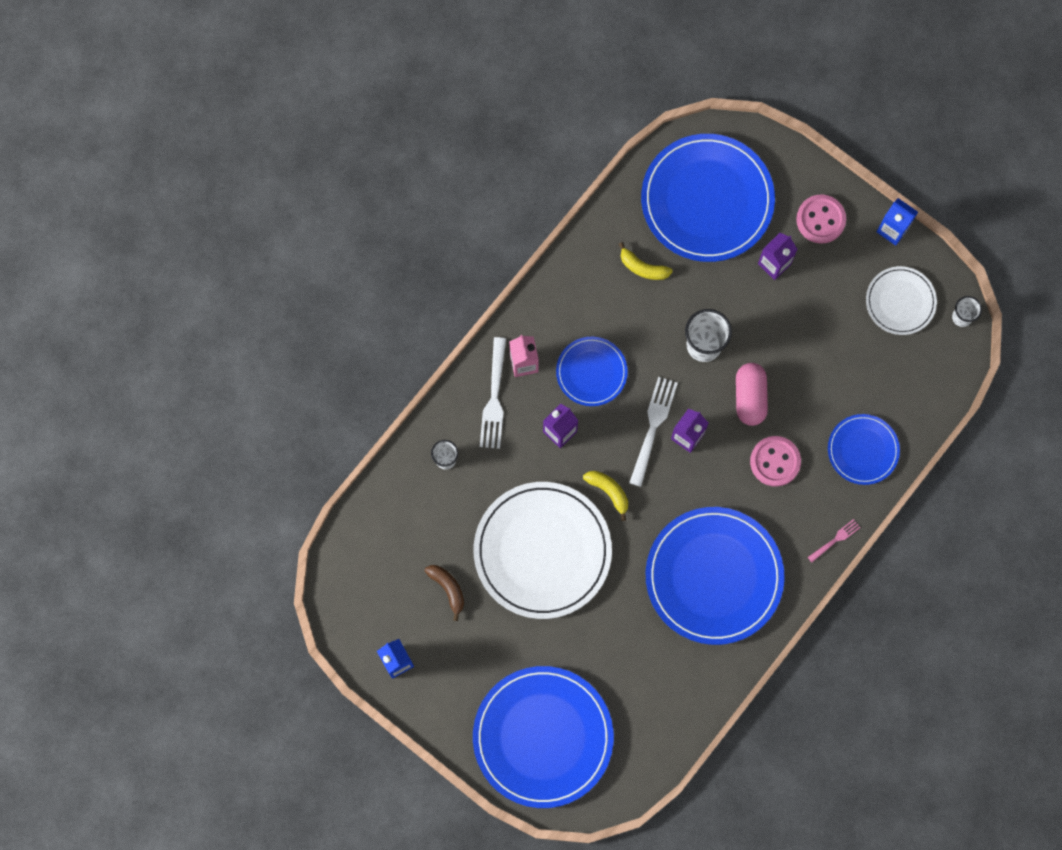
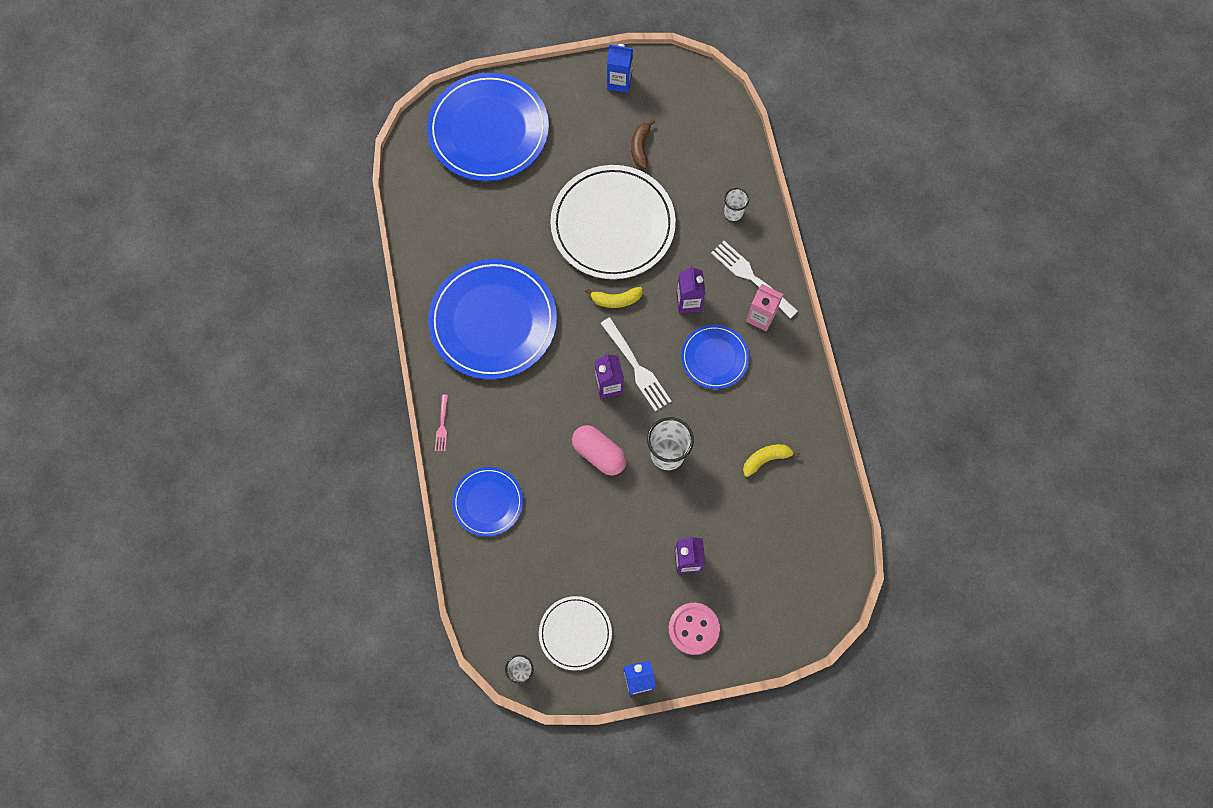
camera: 130 degrees right, 5 degrees down
(448, 588) = (640, 147): brown banana -> brown banana turned 90 degrees clockwise
(707, 200) = (782, 553): blue plate -> none
(775, 461) = (536, 431): pink button -> none

